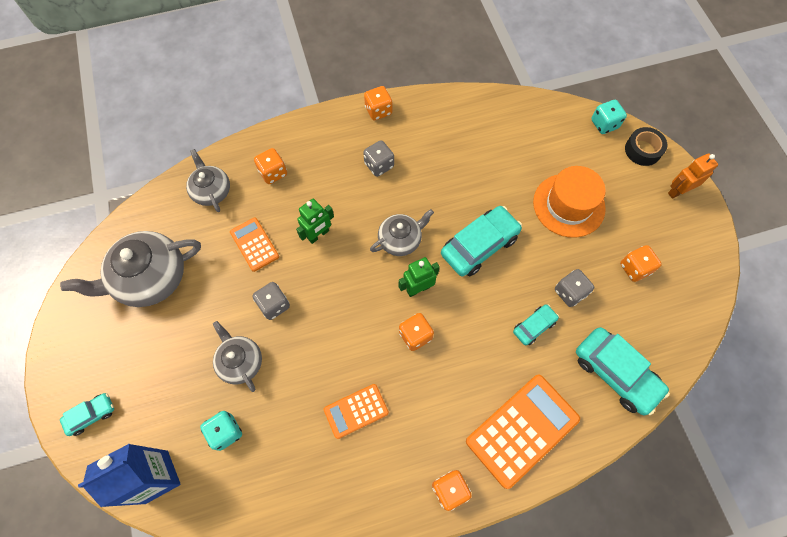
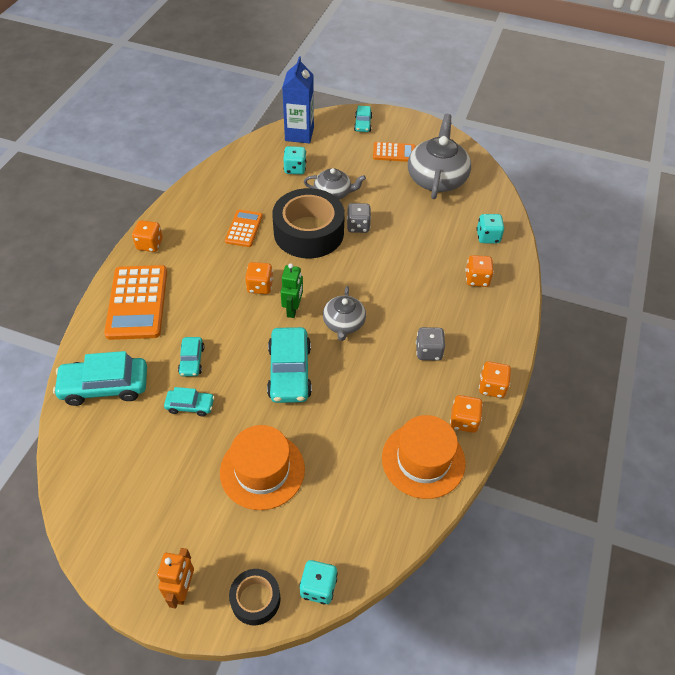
camera: 125 degrees right, 15 degrees down
(211, 191) = (488, 237): grey teapot -> turquoise dice
(254, 244) = (417, 238): orange calculator -> orange calculator (394, 152)
(315, 344) = (308, 232): none -> black tape
(318, 235) = (393, 277): green robot -> none
(473, 119) = (423, 460): none -> orange hat
(570, 292) = (190, 405): grey dice -> turquoise car
(634, 268) = (157, 473): orange dice -> orange dice (464, 421)

